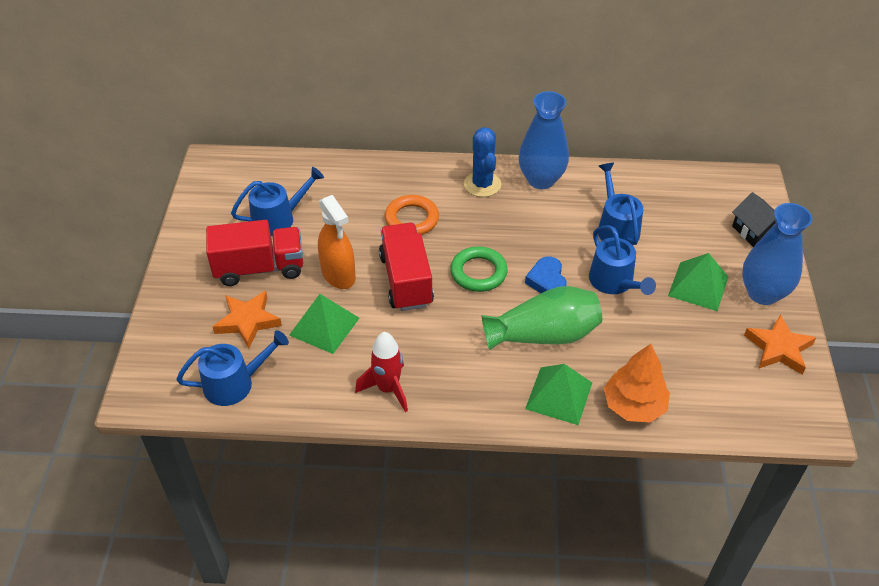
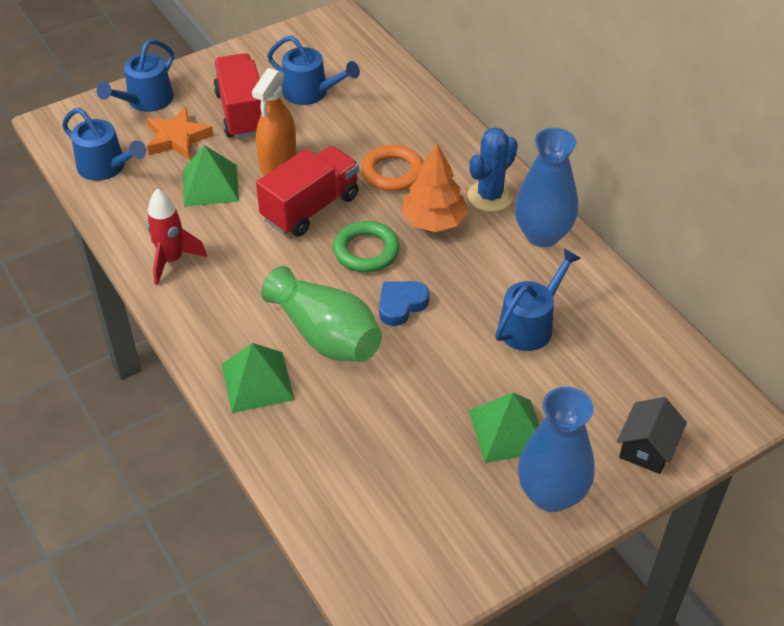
camera: 55 degrees right, 0 degrees up
(259, 268) = (242, 113): red truck -> red truck turned 150 degrees counterclockwise
(614, 282) = (447, 357): blue watering can -> blue watering can (146, 101)
(634, 406) = (290, 446): orange tree -> orange tree (433, 221)
(778, 348) = (476, 542): orange star -> none

